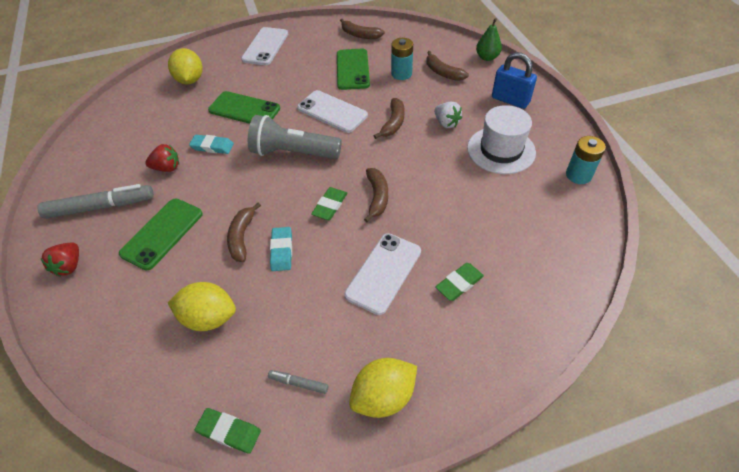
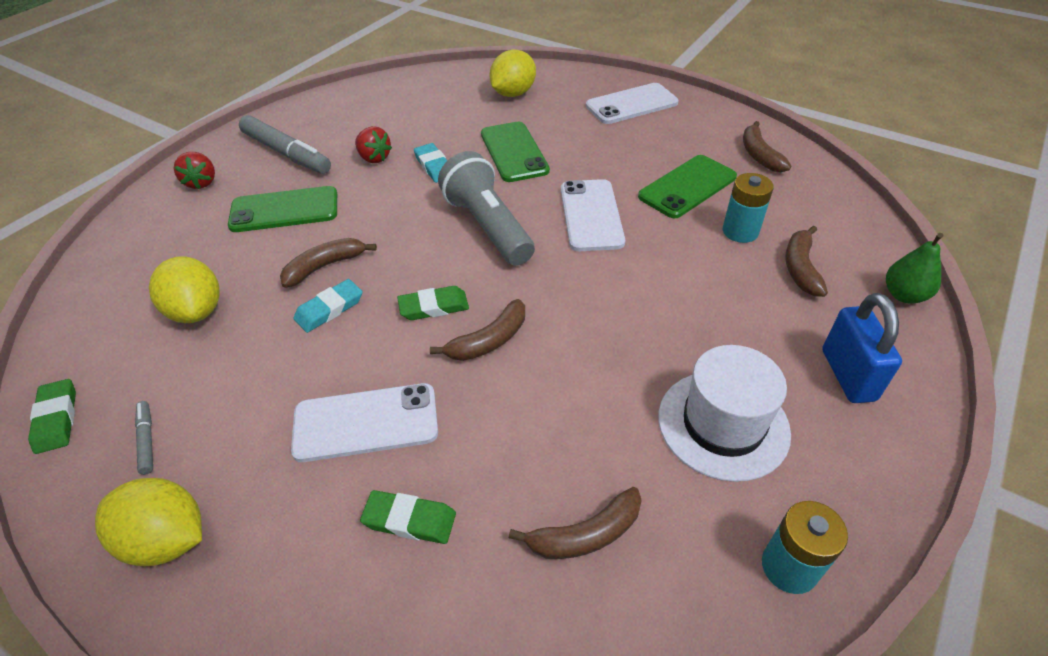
camera: 50 degrees right, 5 degrees down
(69, 266) = (201, 182): red strawberry -> red strawberry turned 75 degrees counterclockwise
(393, 123) = (638, 278): brown banana -> brown banana (585, 534)
(446, 123) = (703, 330): white strawberry -> none

